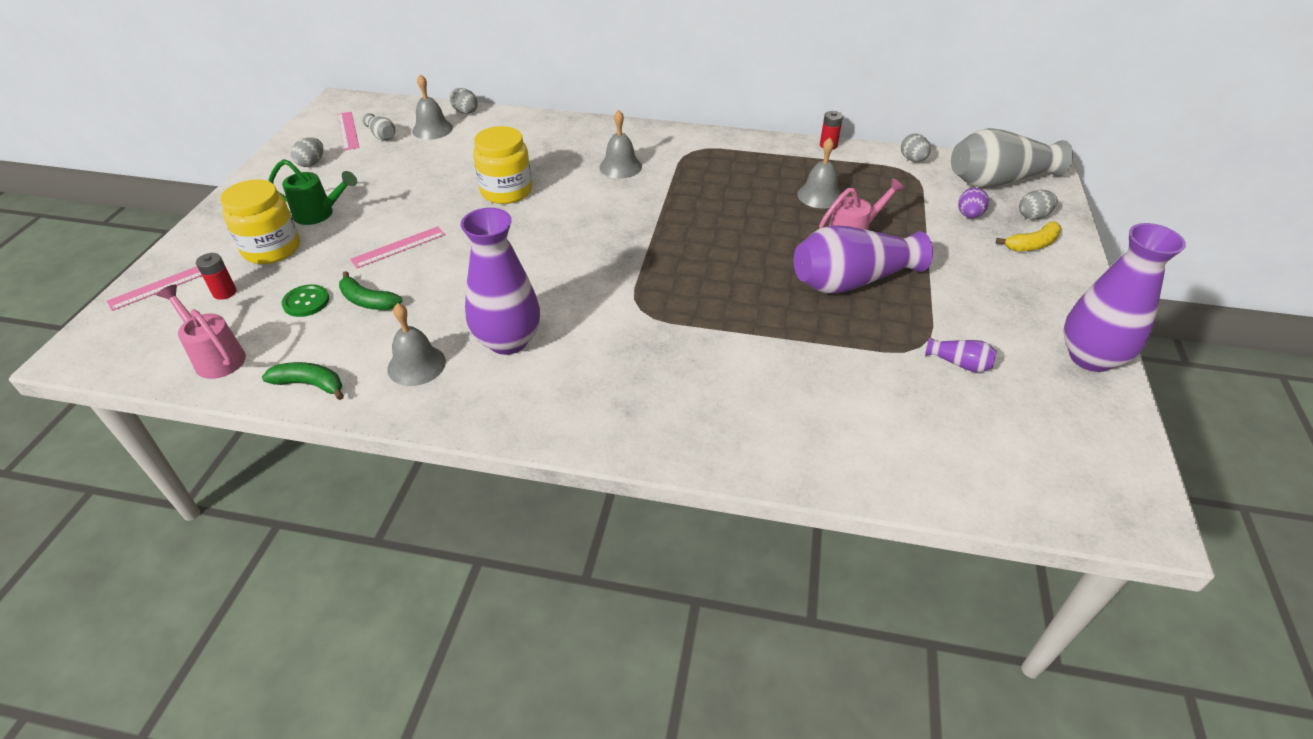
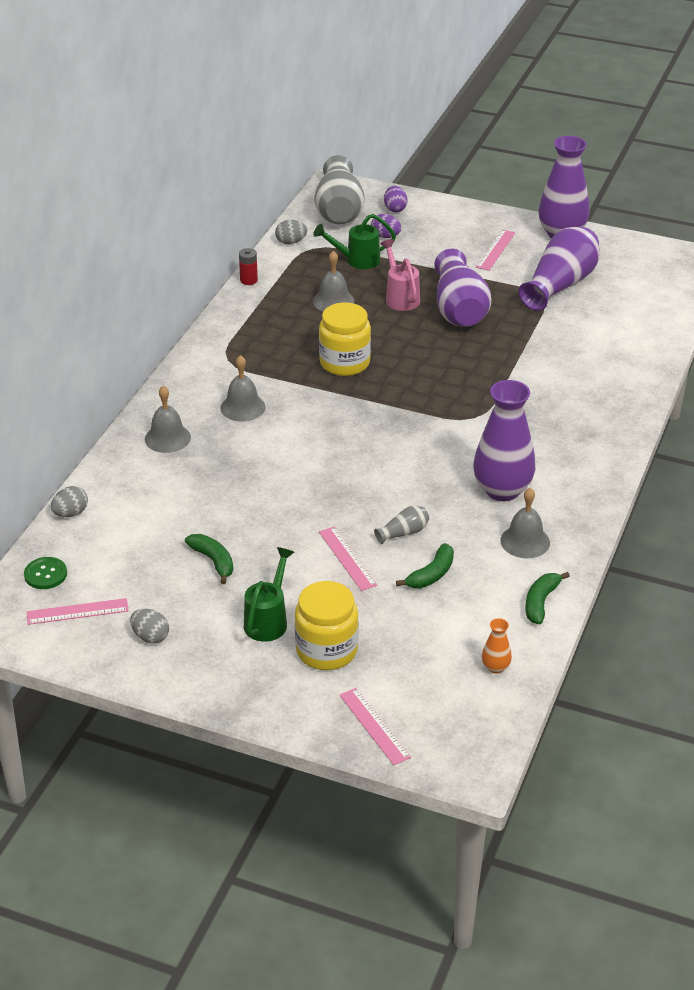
camera: 80 degrees left, 5 degrees down
(216, 357) = (495, 667): pink watering can -> orange vase
(224, 292) = (397, 676): red battery -> none
(306, 302) = (424, 615): green button -> green button (45, 574)
(382, 135) = (103, 581): grey vase -> grey vase (403, 533)
(401, 179) = (213, 561): none -> green banana
(432, 129) = (105, 539): grey bell -> grey bell (167, 438)
(506, 191) = (265, 485): yellow jar -> yellow jar (344, 363)
(906, 201) = (356, 260): none -> green watering can
(959, 363) = (560, 285): purple vase -> purple vase, size x2.31
(1003, 300) = (495, 250): none -> pink ruler
(1032, 245) = (432, 220): yellow banana -> none
(1033, 216) = (395, 209): grey egg -> purple egg

